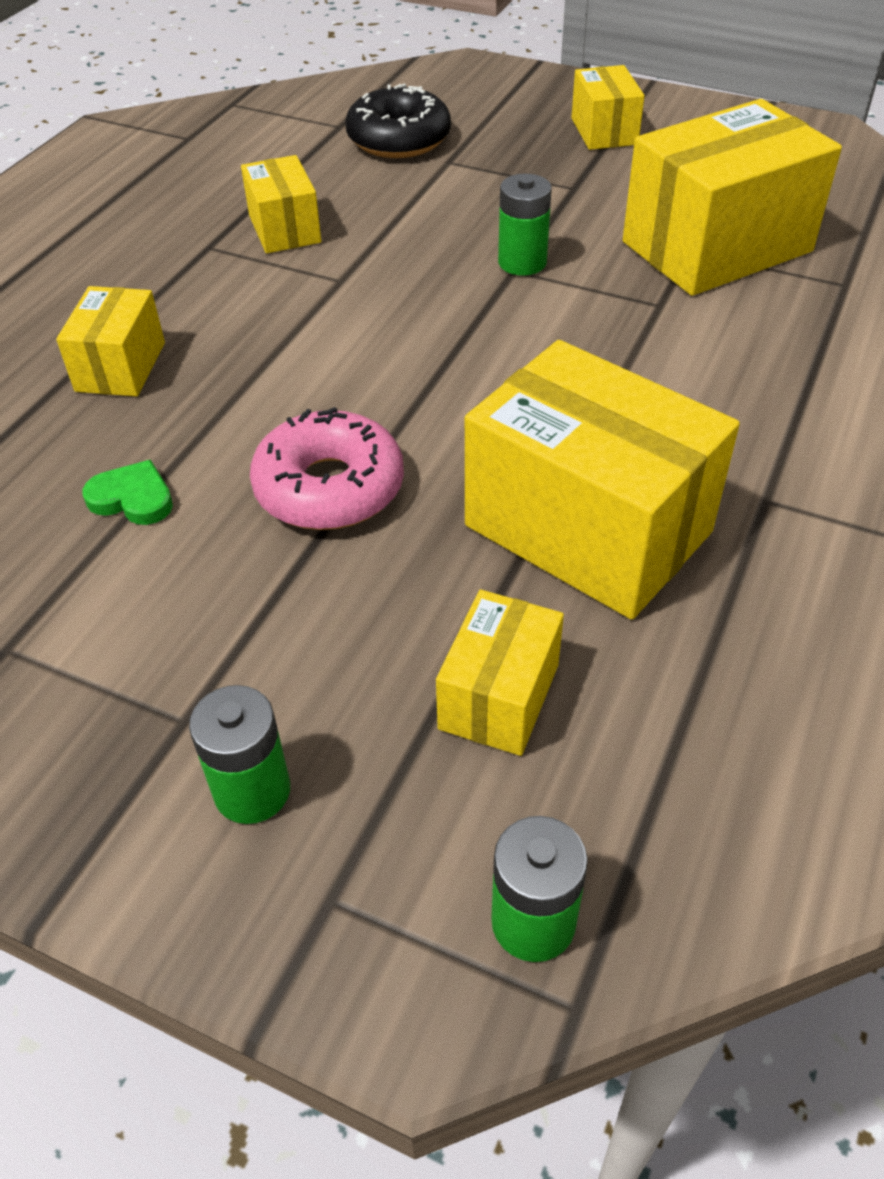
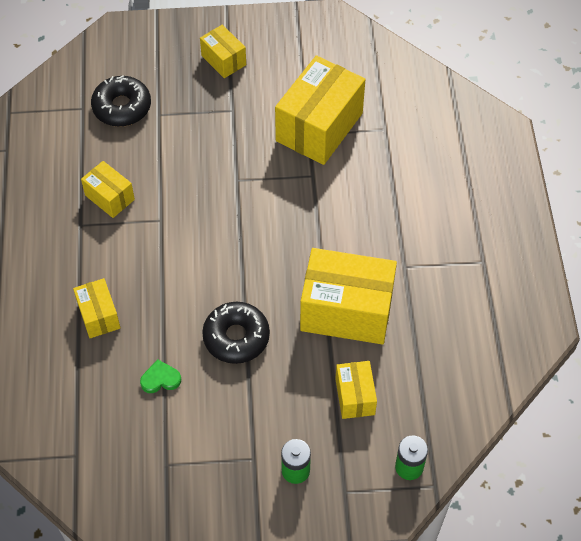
camera: 30 degrees left, 10 degrees up
(329, 488) = (236, 337): pink donut -> black donut
(522, 262) = (238, 174): green battery -> none

